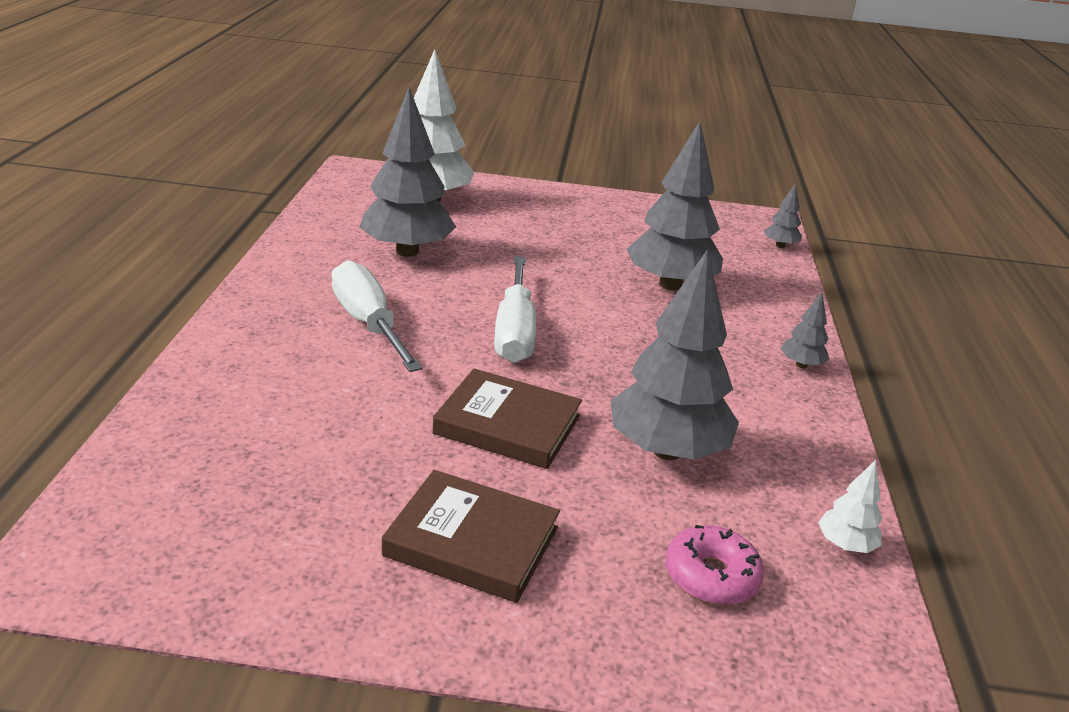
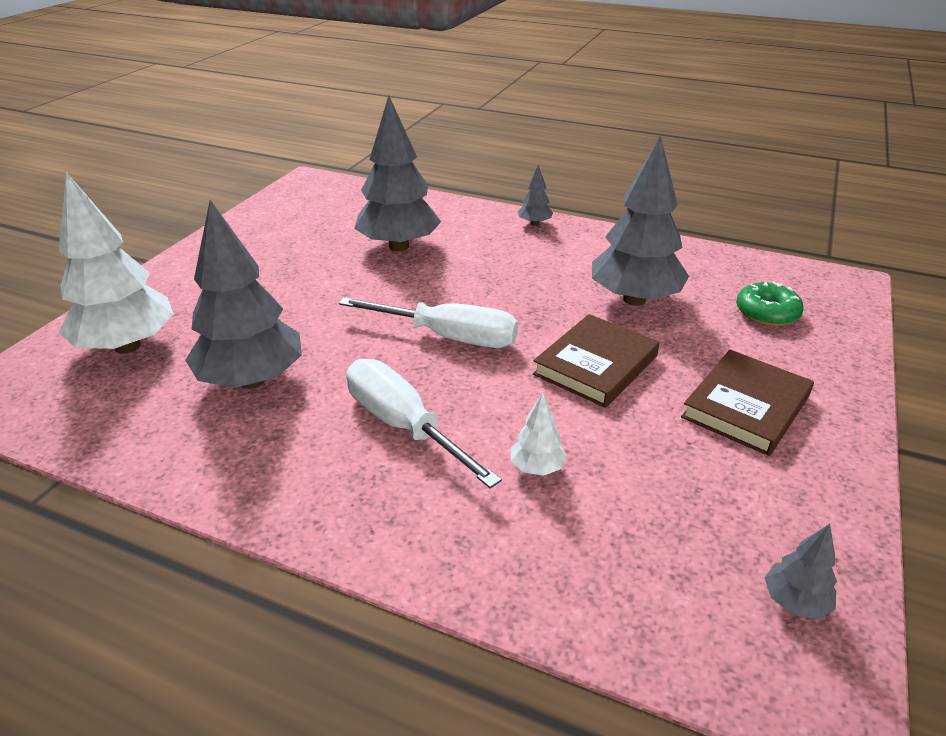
camera: 70 degrees left, 5 degrees up
(369, 324) = (404, 426): white screwdriver -> white screwdriver turned 60 degrees clockwise
(711, 576) = (767, 313): pink donut -> green donut
(780, 246) = (357, 187): grey tree -> grey tree (794, 602)
(845, 545) = (731, 261): white tree -> white tree (536, 468)

